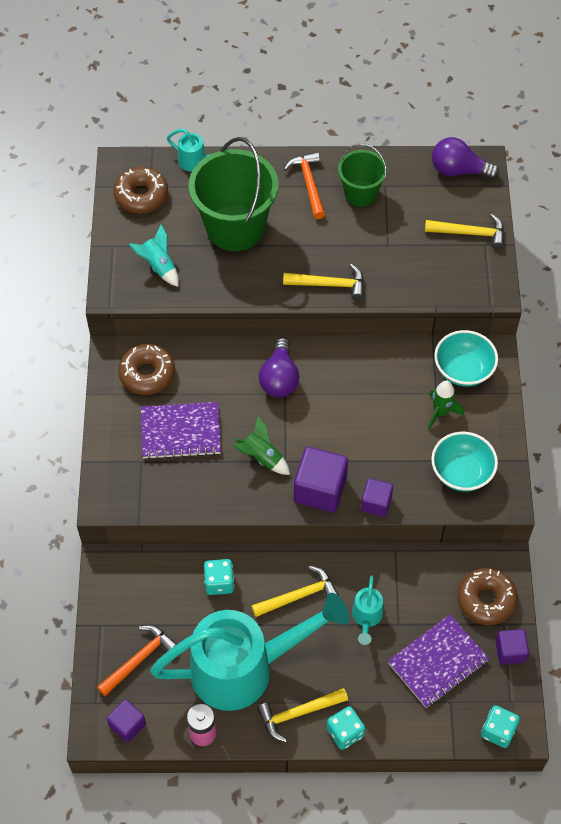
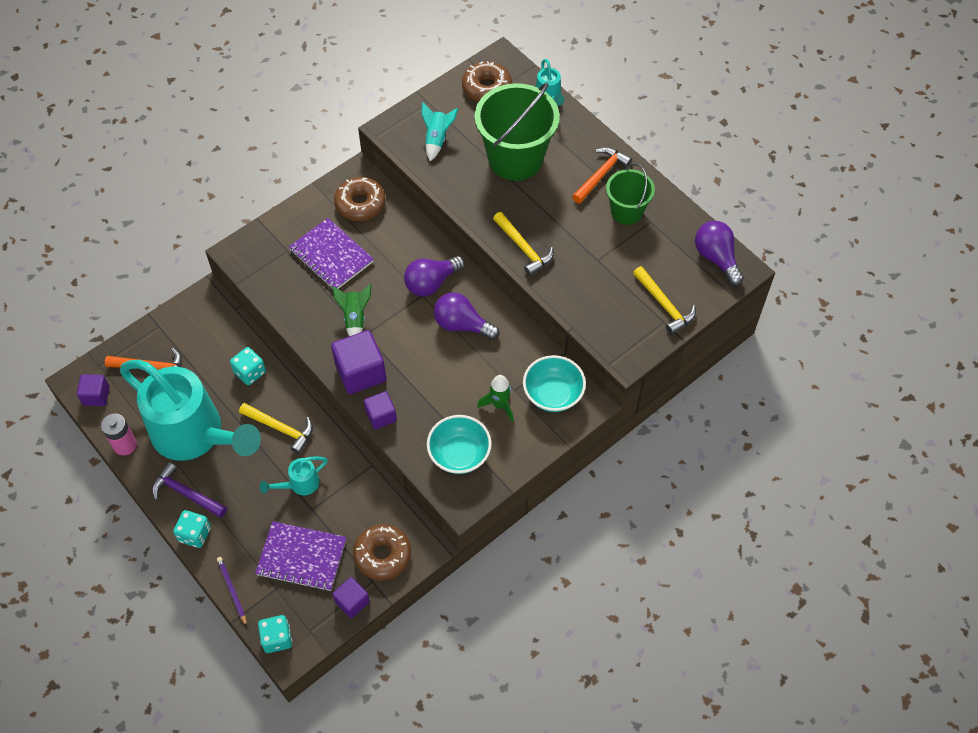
camera: 50 degrees right, 0 degrees up
(298, 713) = (186, 494): yellow hammer -> purple hammer
(341, 385) = (462, 325): none -> purple light bulb
(425, 738) = (232, 591): none -> purple pencil

